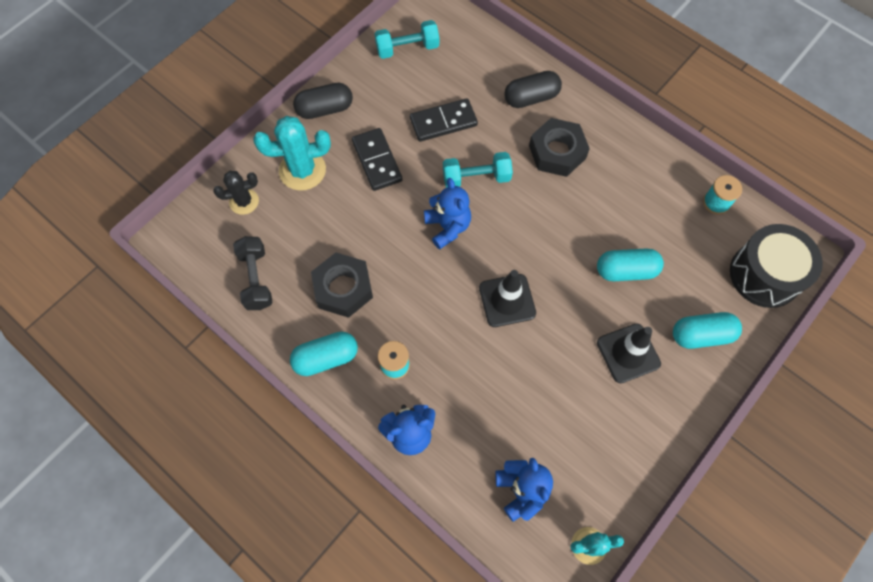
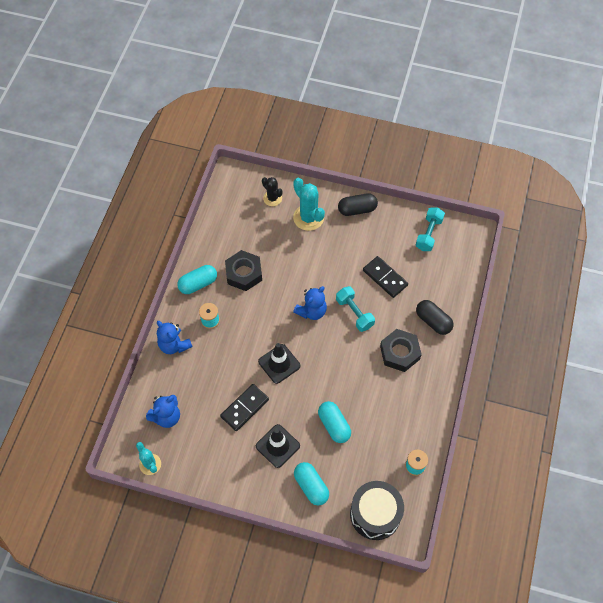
camera: 65 degrees right, 5 degrees down
(256, 279) = (228, 228): black dumbbell -> none
(325, 109) = (357, 209): black capsule -> black capsule turned 60 degrees counterclockwise
(326, 358) = (198, 284): turquoise capsule -> turquoise capsule turned 75 degrees counterclockwise
(377, 161) = (336, 253): black domino -> black domino (244, 408)
(407, 48) = (429, 234): turquoise dumbbell -> turquoise dumbbell turned 60 degrees clockwise

